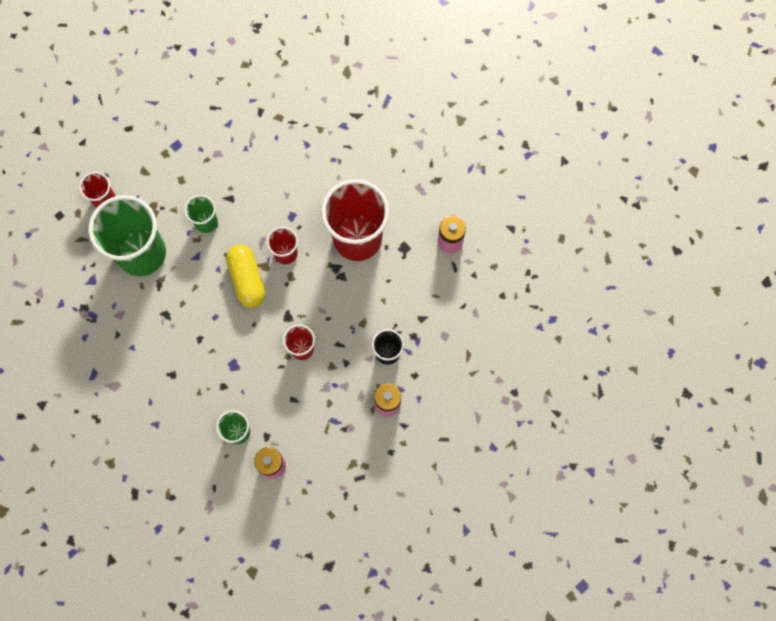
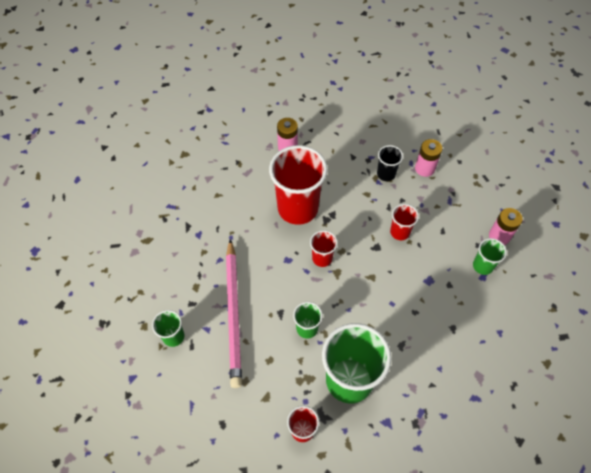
camera: 100 degrees left, 15 degrees down
(227, 91) = (173, 336): none -> green cup
(239, 152) = (234, 314): none -> pink pencil
(247, 280) = (352, 284): yellow capsule -> none

